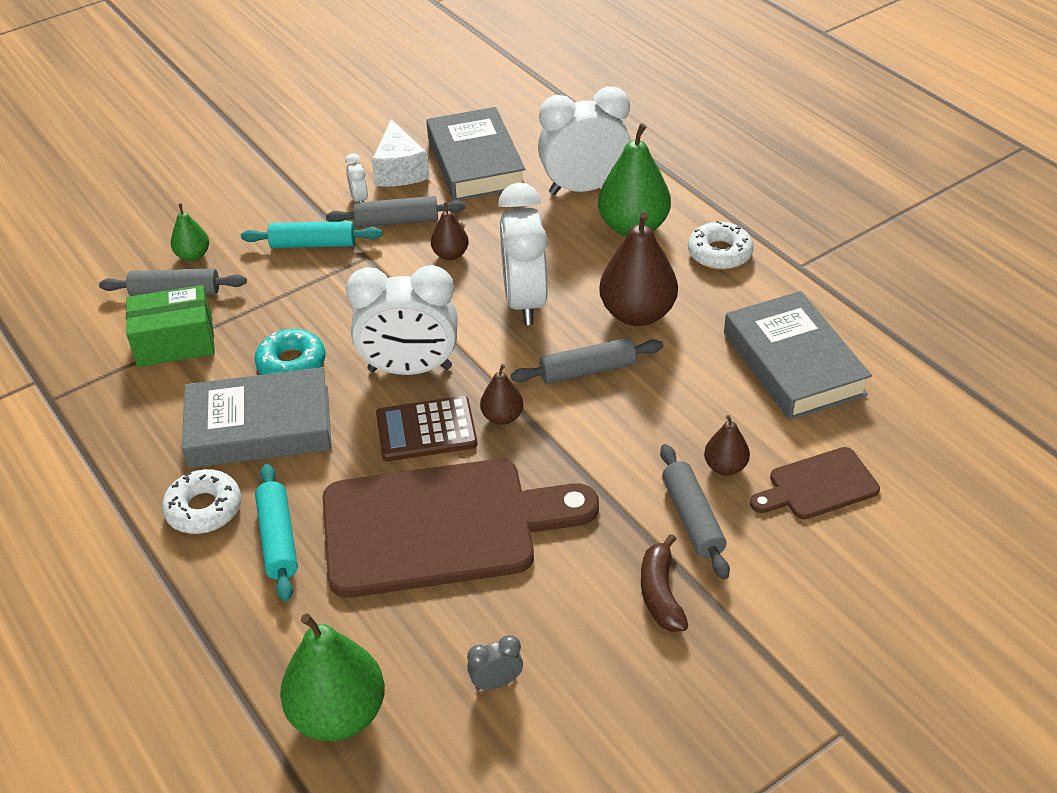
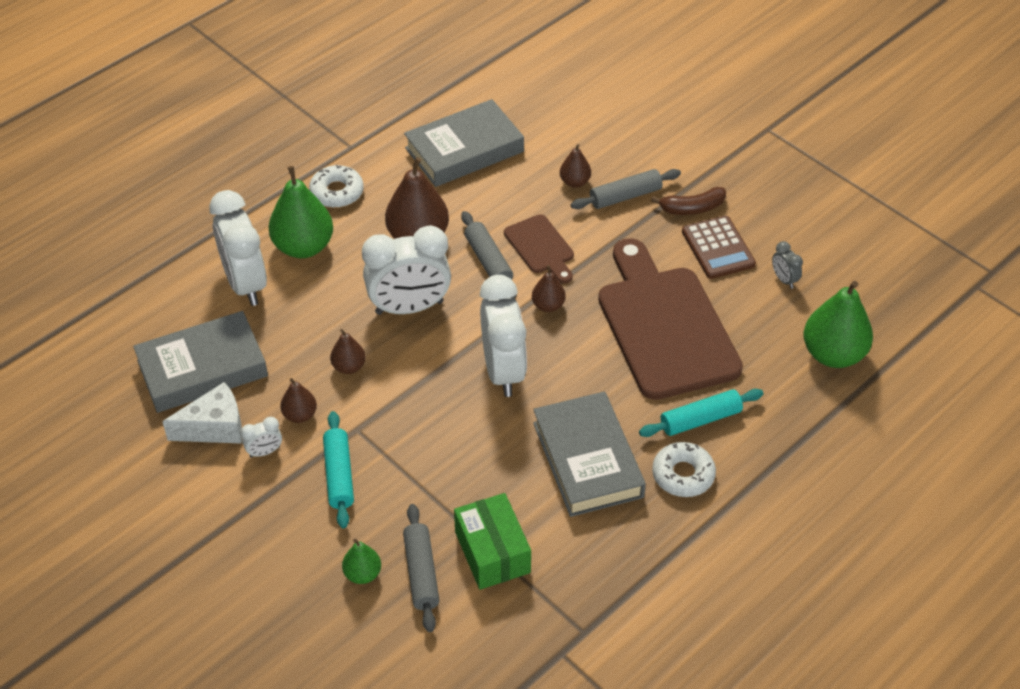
camera: 100 degrees left, 5 degrees up
(291, 363) = (508, 454): turquoise donut -> none
(397, 221) = (300, 415): grey rolling pin -> brown pear
(426, 430) = (570, 349): brown calculator -> brown calculator (718, 248)
(818, 485) = (582, 138): brown cutting board -> brown cutting board (541, 247)

